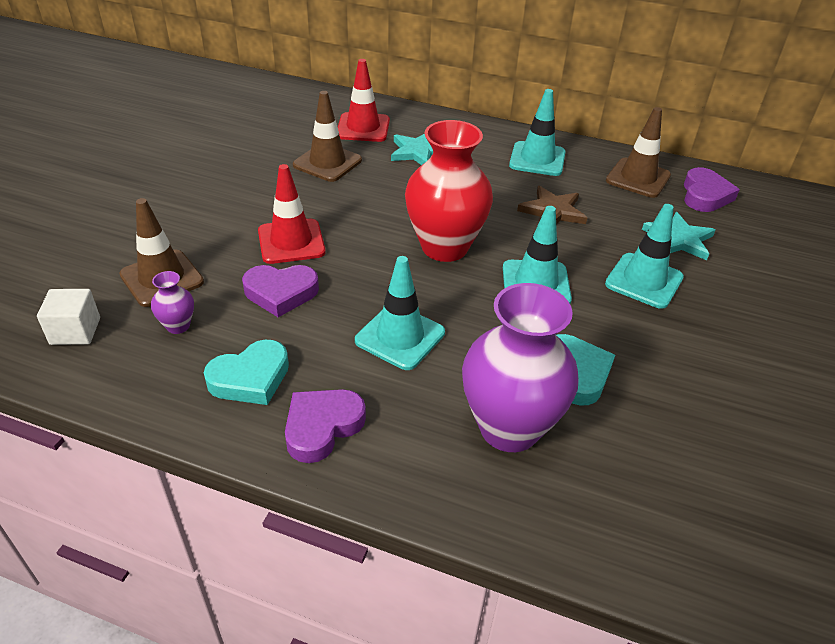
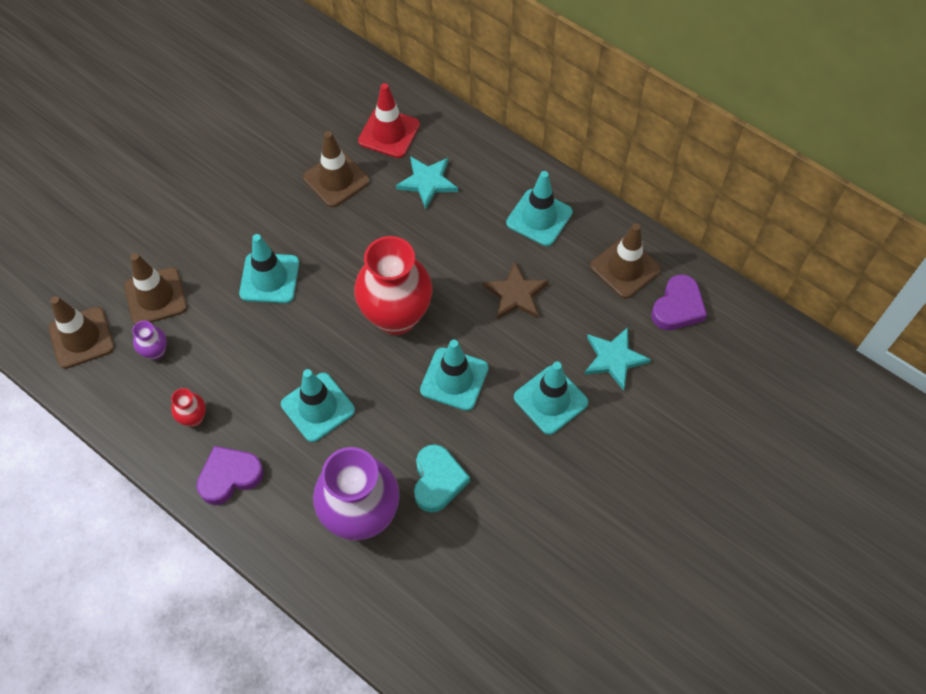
camera: 20 degrees right, 20 degrees up
(75, 331) = (81, 338): white cube -> brown traffic cone
(250, 378) = (194, 418): turquoise heart -> red vase
(281, 293) = (242, 336): purple heart -> none
(291, 242) = (269, 278): red traffic cone -> turquoise traffic cone

